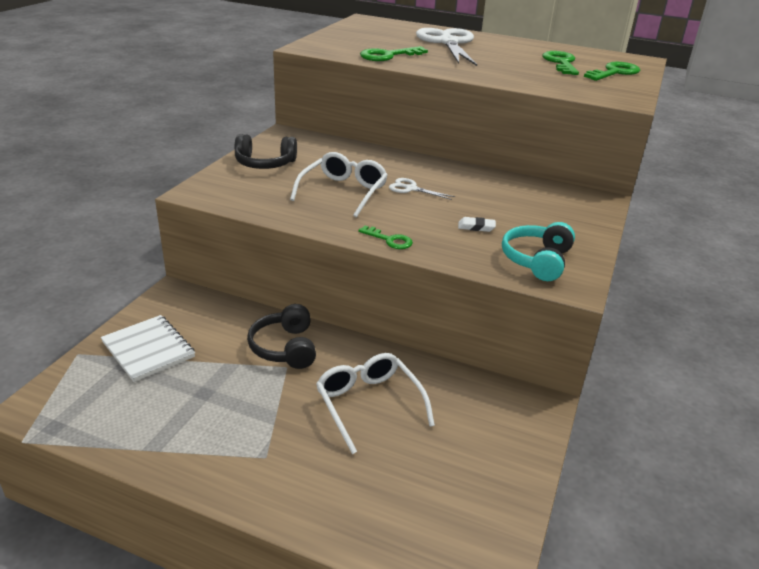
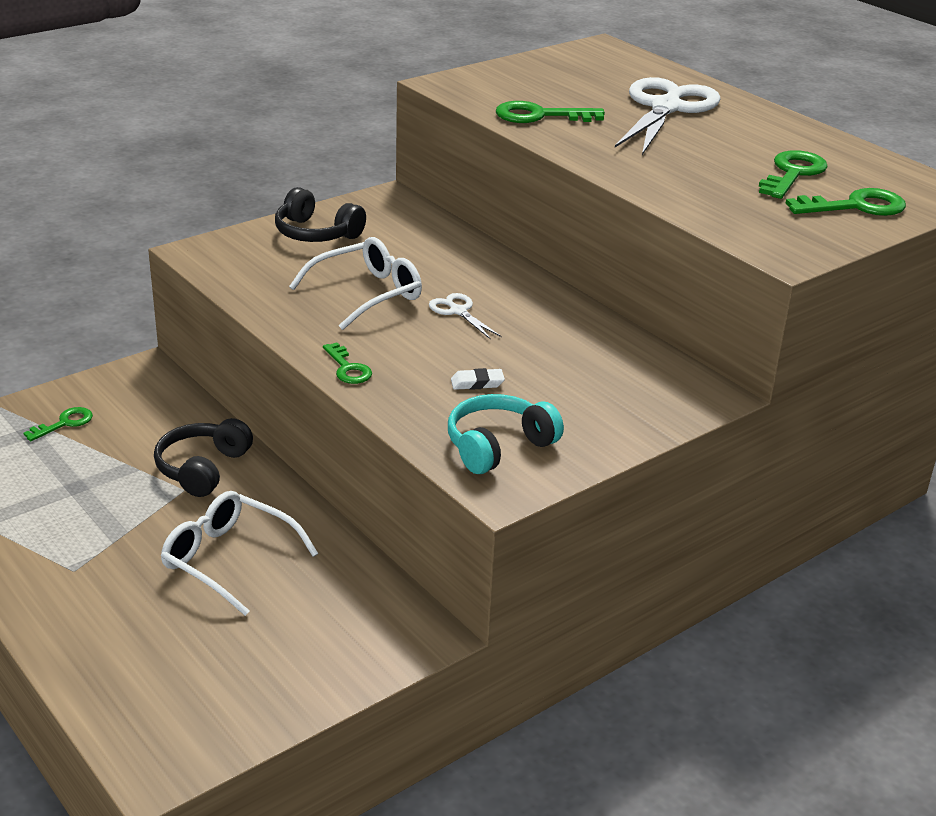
camera: 30 degrees right, 0 degrees up
(148, 349) = (64, 423): white notebook -> green key
(369, 404) = (228, 559): white glasses -> white glasses turned 60 degrees counterclockwise
(476, 227) = (477, 383): white eraser -> white eraser turned 45 degrees counterclockwise

